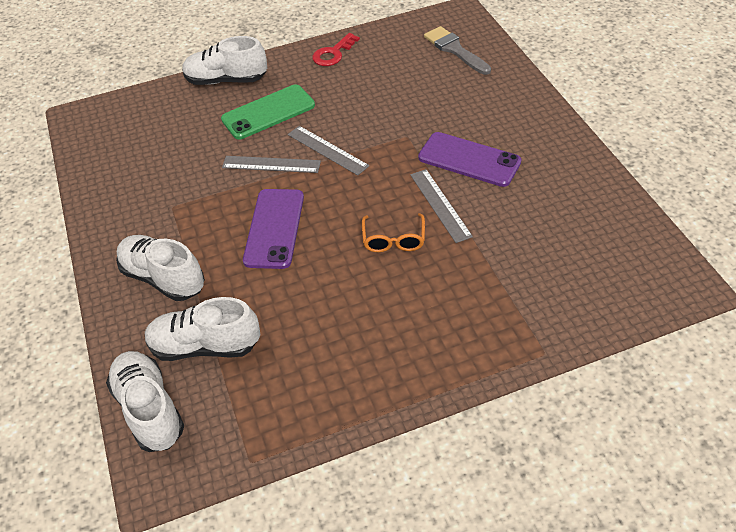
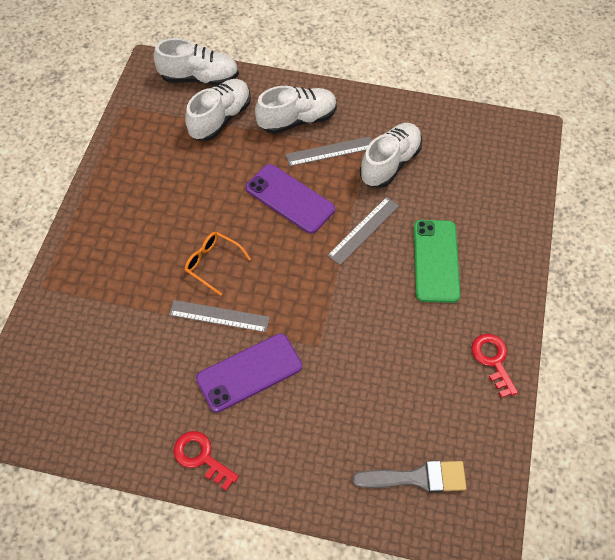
camera: 120 degrees right, 10 degrees up
(226, 80) = (511, 252): white shoe -> white shoe (390, 163)
(327, 150) = (349, 277): grey ruler -> grey ruler (330, 151)
(560, 147) = (201, 457): none -> red key

